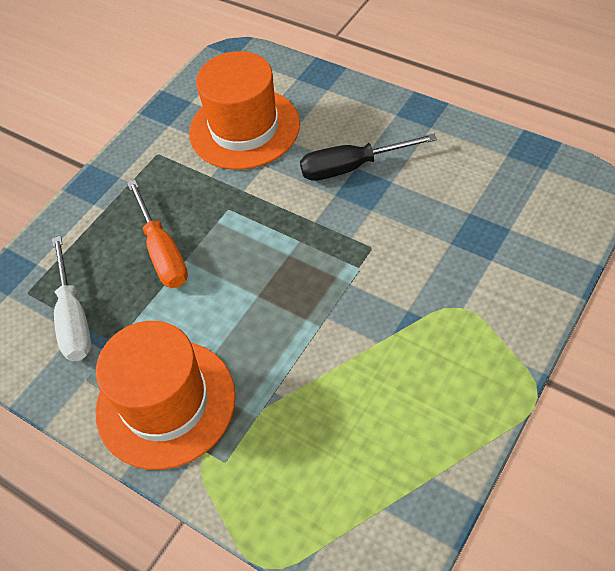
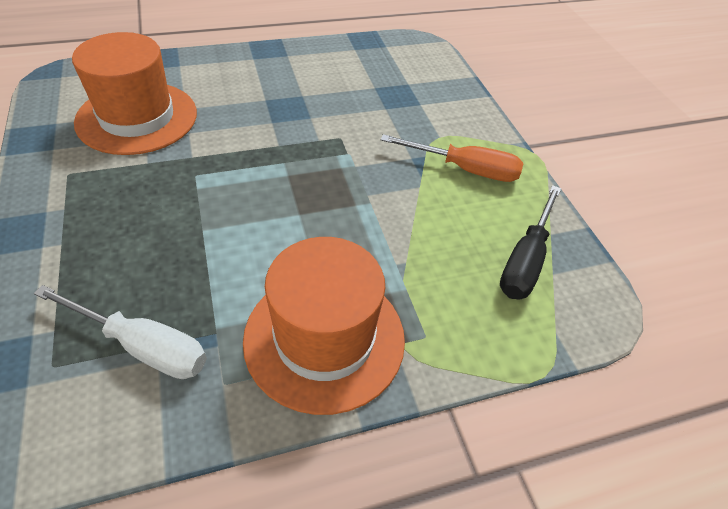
camera: 60 degrees left, 5 degrees down
(162, 252) = (171, 237): orange screwdriver -> orange screwdriver (465, 169)
(352, 167) = (262, 100): black screwdriver -> black screwdriver (525, 260)

